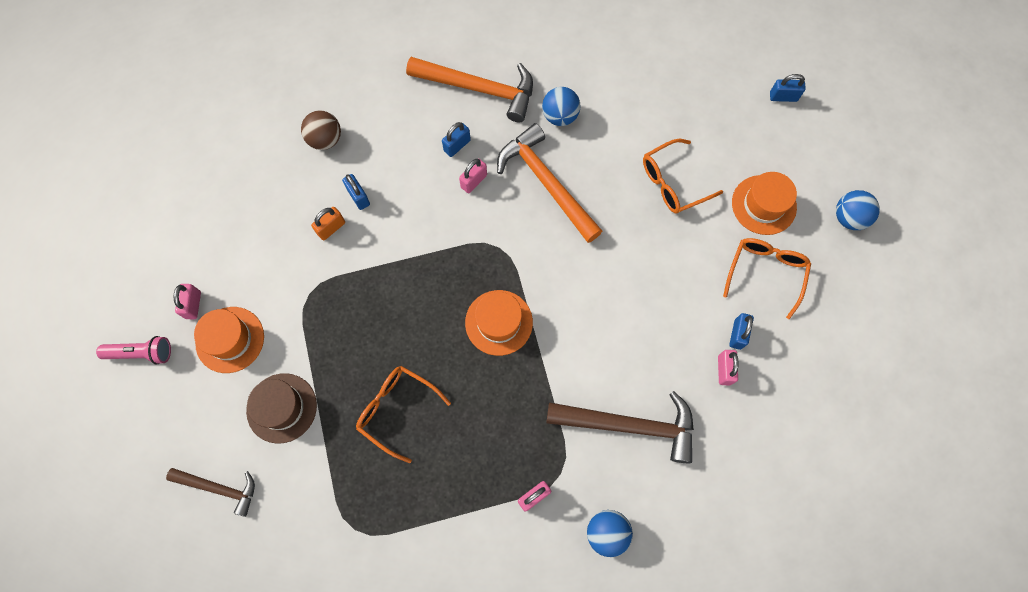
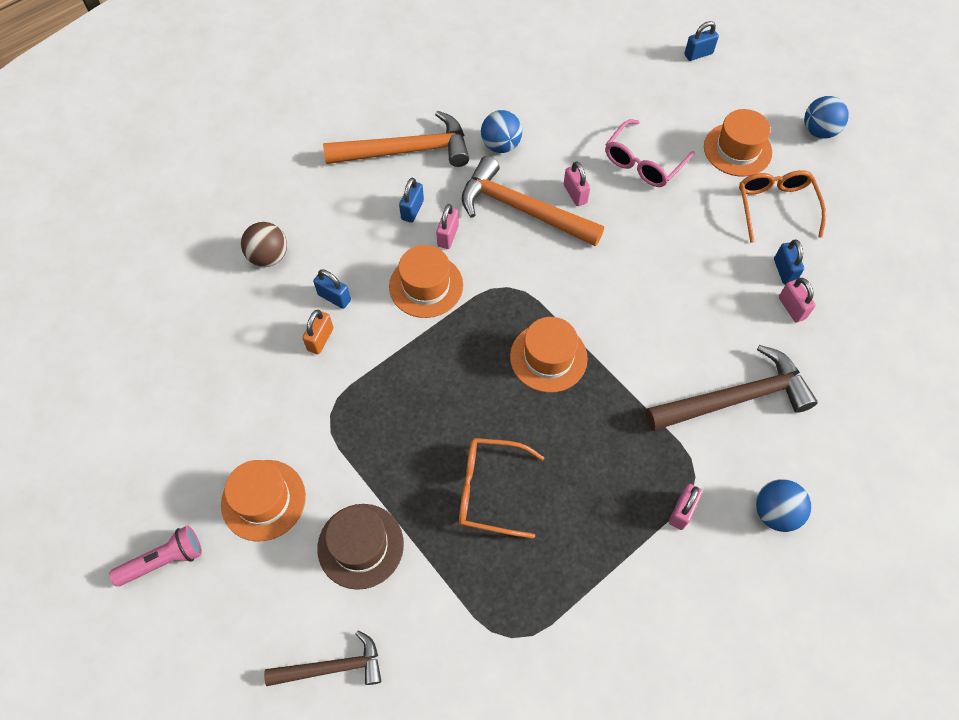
camera: 25 degrees left, 10 degrees down
(193, 305) = (202, 482): pink padlock -> pink padlock (575, 194)
(434, 218) = (426, 286): none -> orange hat
(672, 183) = (643, 163): orange glasses -> pink glasses

